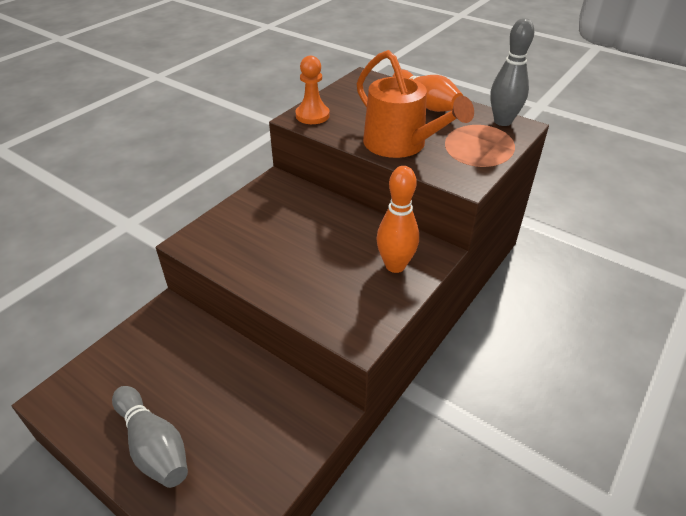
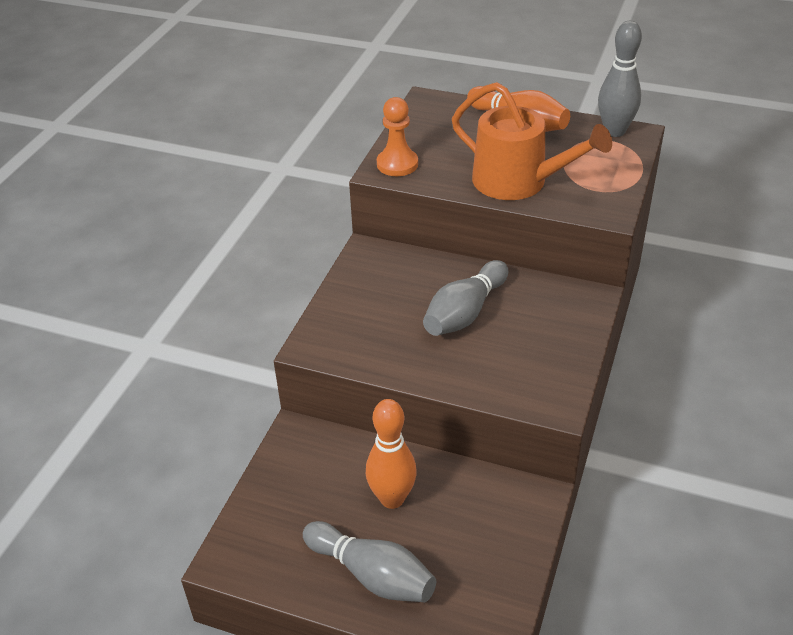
camera: 15 degrees left, 0 degrees up
(323, 242) = (465, 313): none -> grey bowling pin
(395, 265) = (556, 321): orange bowling pin -> orange bowling pin (392, 498)

